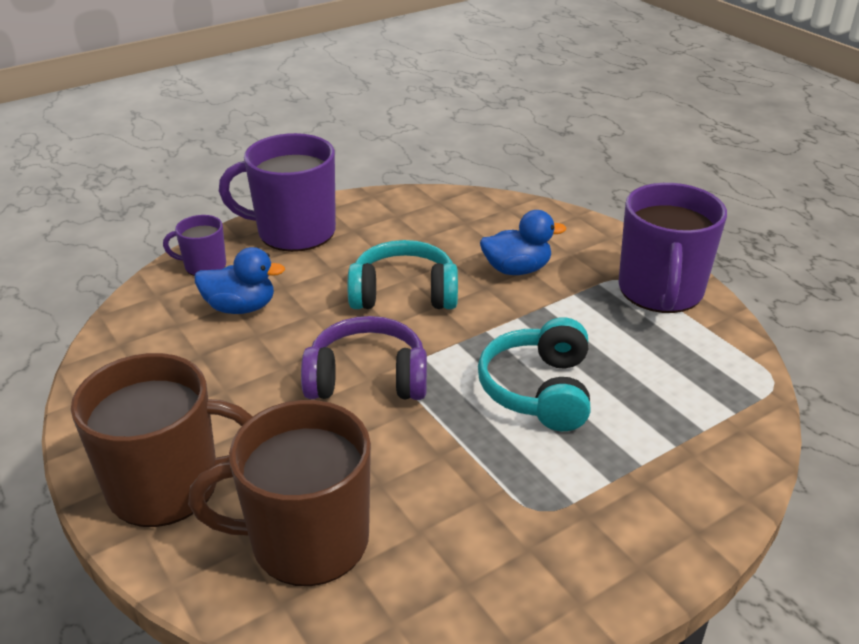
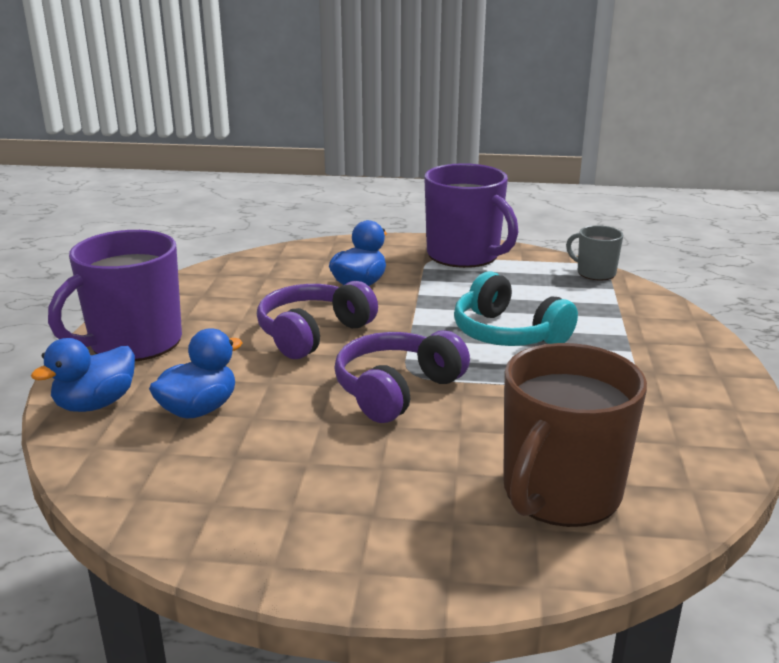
camera: 50 degrees left, 10 degrees down
(167, 486) = (402, 543): brown mug -> none
(204, 266) = (96, 404): purple mug -> blue duck
(404, 294) = (313, 334): turquoise headphones -> purple headphones
(752, 385) = (595, 273): none -> grey mug

